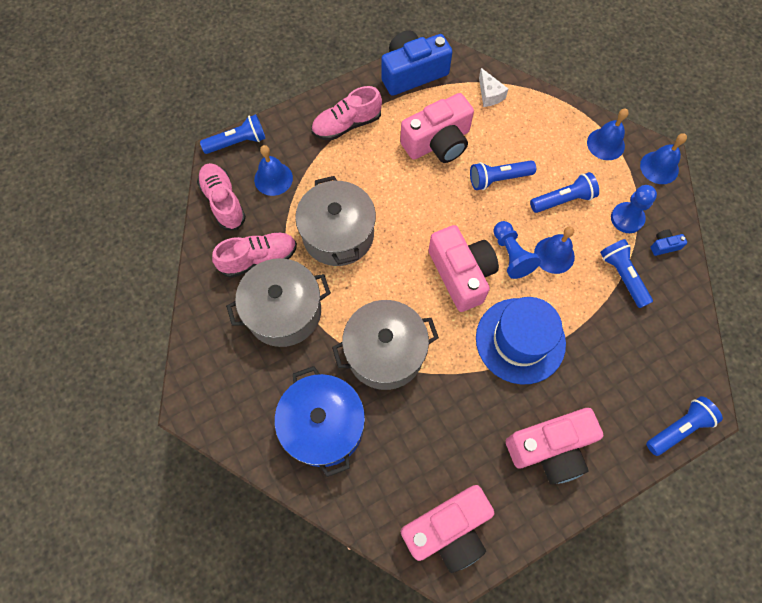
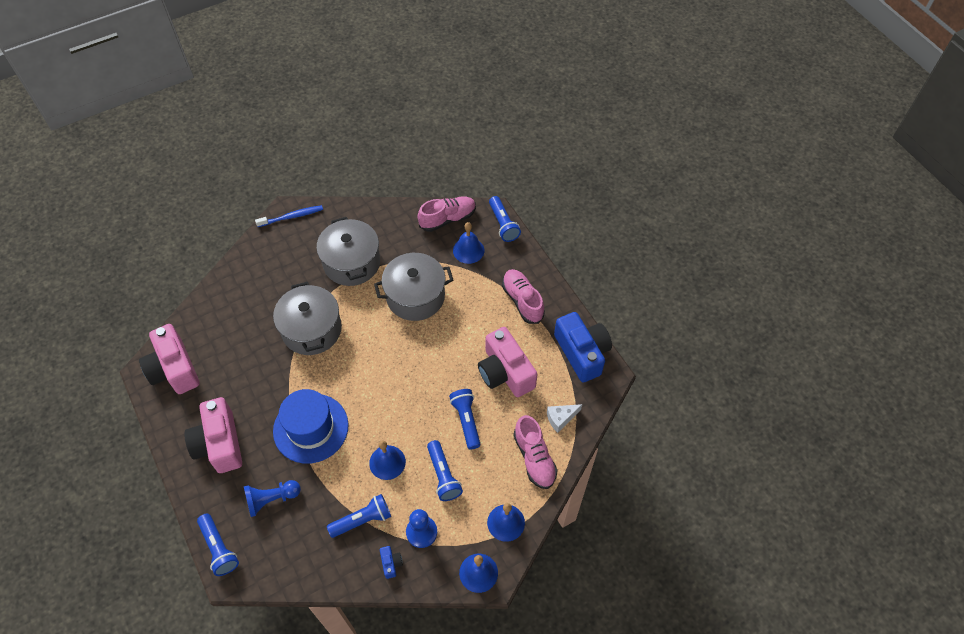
camera: 90 degrees right, 10 degrees down
(200, 398) = (291, 217): none -> blue toothbrush
(258, 259) = (397, 244): pink shoe -> pink shoe (534, 458)
(323, 426) = (261, 290): blue pot -> none
(461, 274) = (374, 386): pink camera -> none
(511, 255) = (389, 426): blue pawn -> blue pawn (271, 499)

